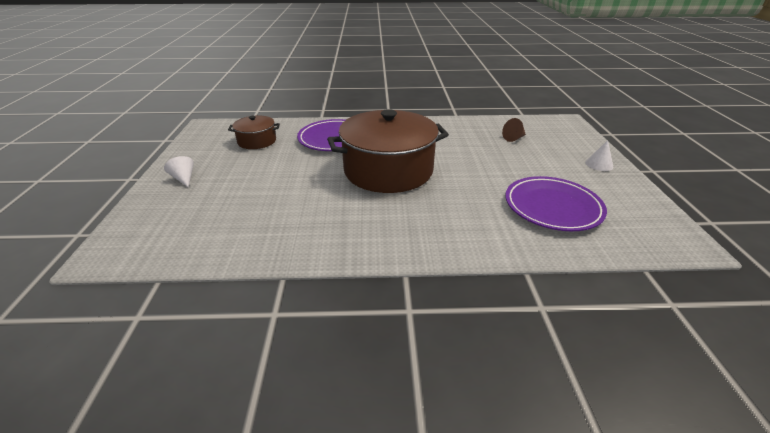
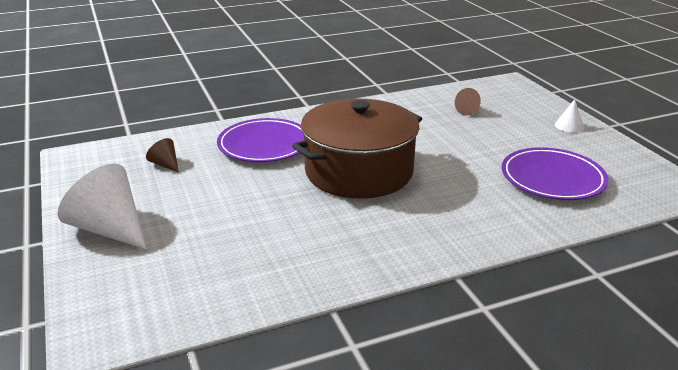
camera: 20 degrees left, 5 degrees down
(184, 178) = (109, 229): white cone -> white cone, size x2.12
(257, 141) = (165, 164): brown pot -> brown cone

